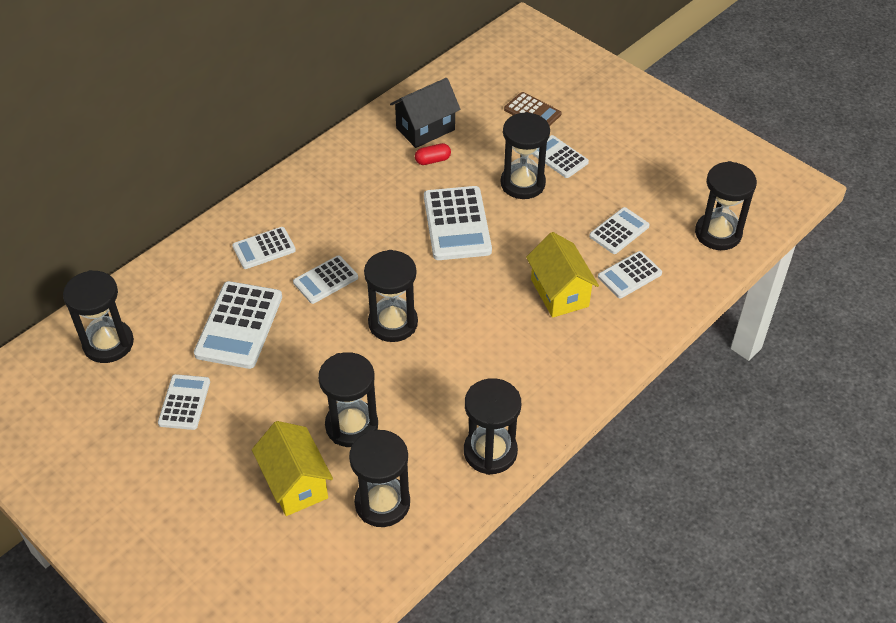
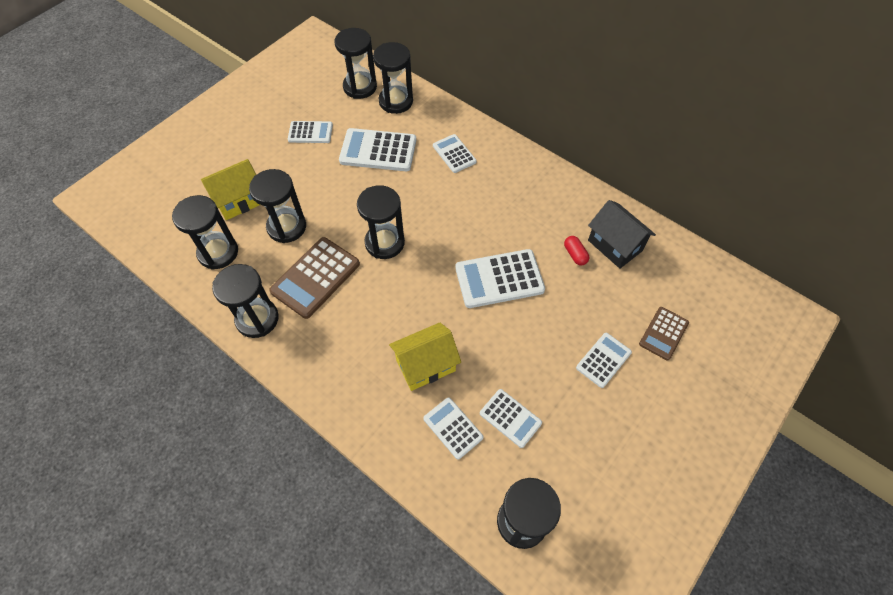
camera: 85 degrees right, 10 degrees up
(325, 280) = (426, 195): white calculator -> none
(436, 392) = (315, 278): none -> brown calculator
(522, 183) = (560, 329): black hourglass -> black hourglass (396, 101)

